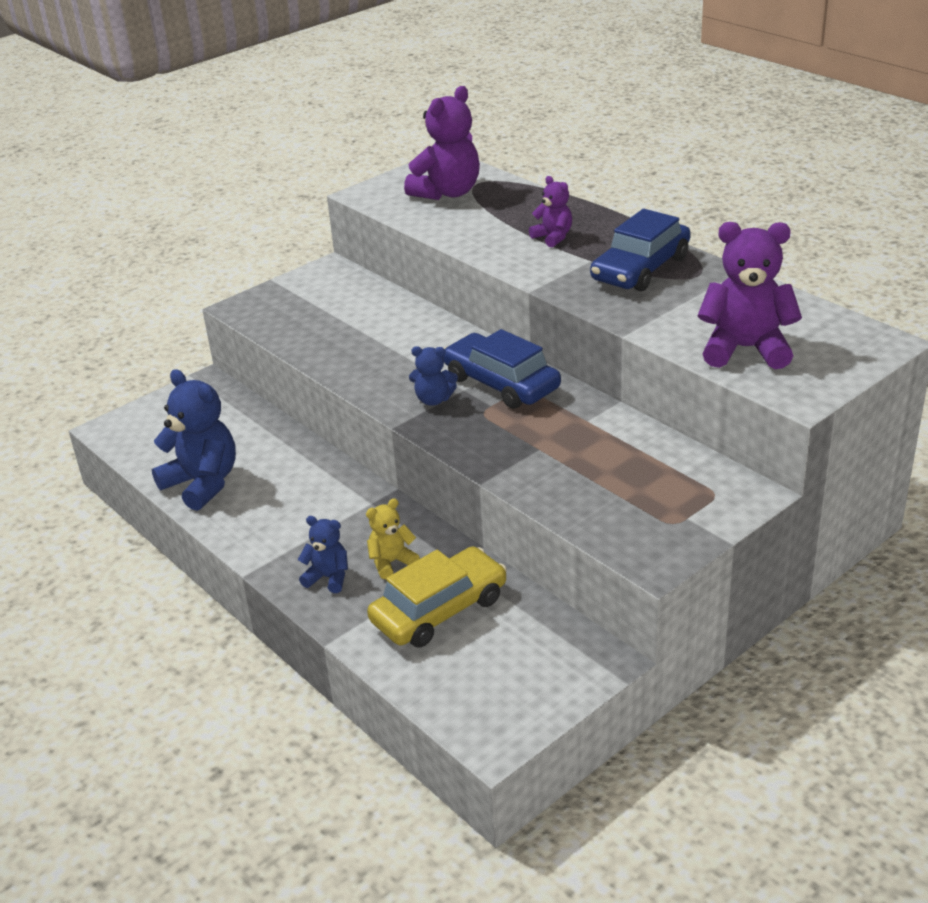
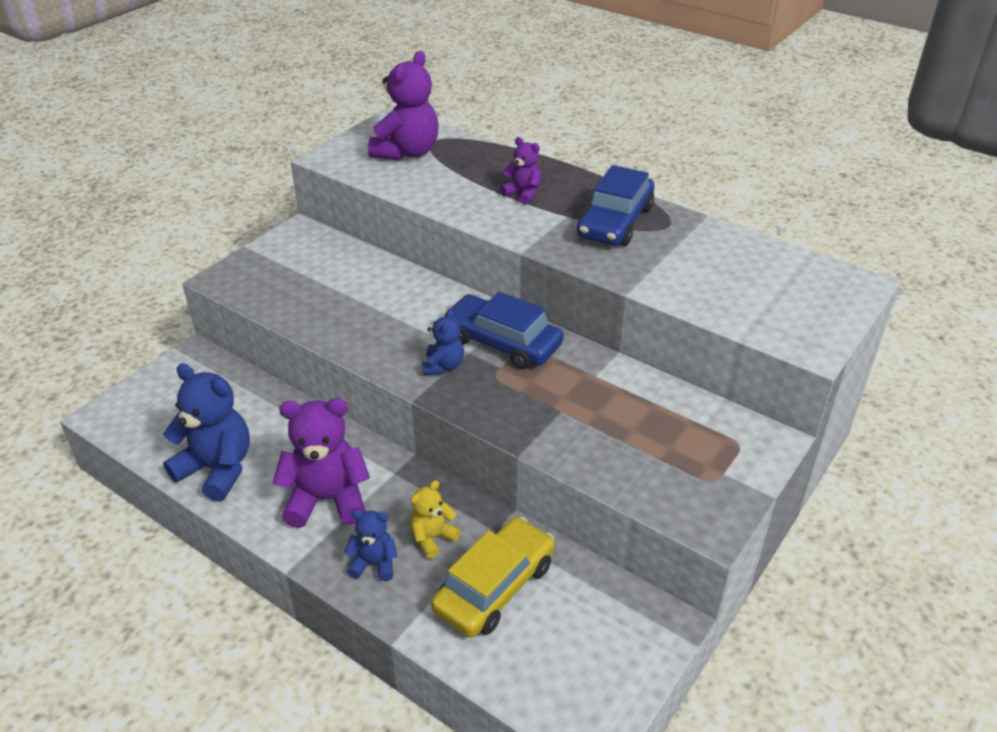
camera: 15 degrees left, 5 degrees up
(433, 400) = (443, 366): blue teddy bear -> blue teddy bear turned 75 degrees counterclockwise
(745, 349) = (742, 300): purple teddy bear -> purple teddy bear (327, 499)

